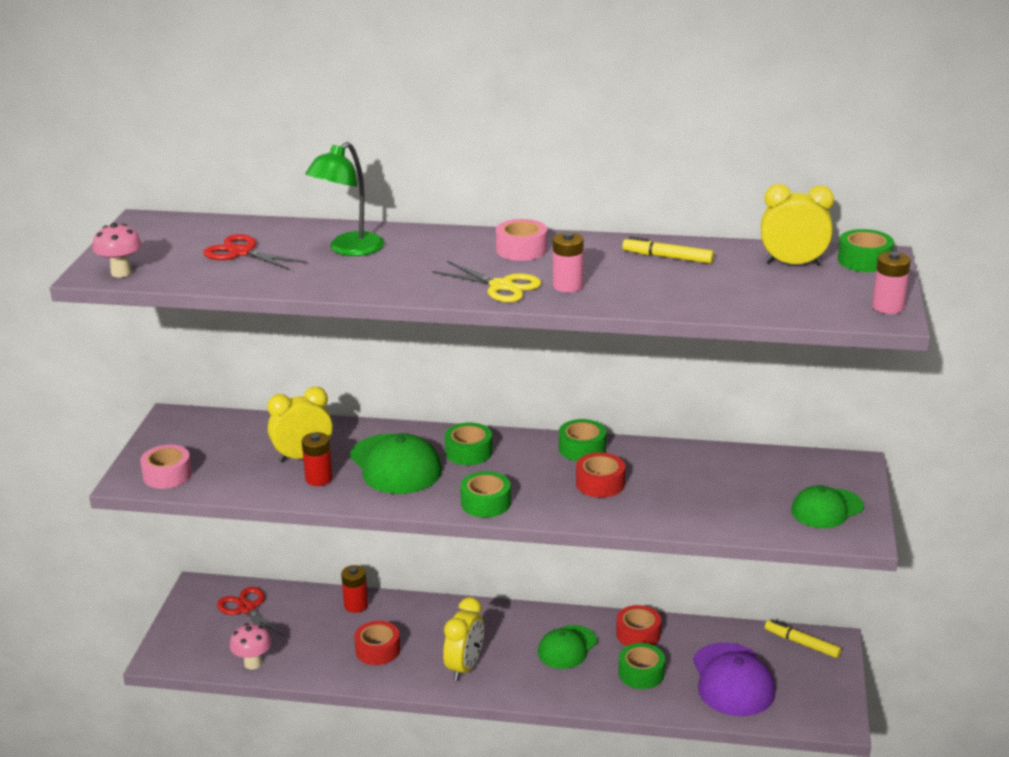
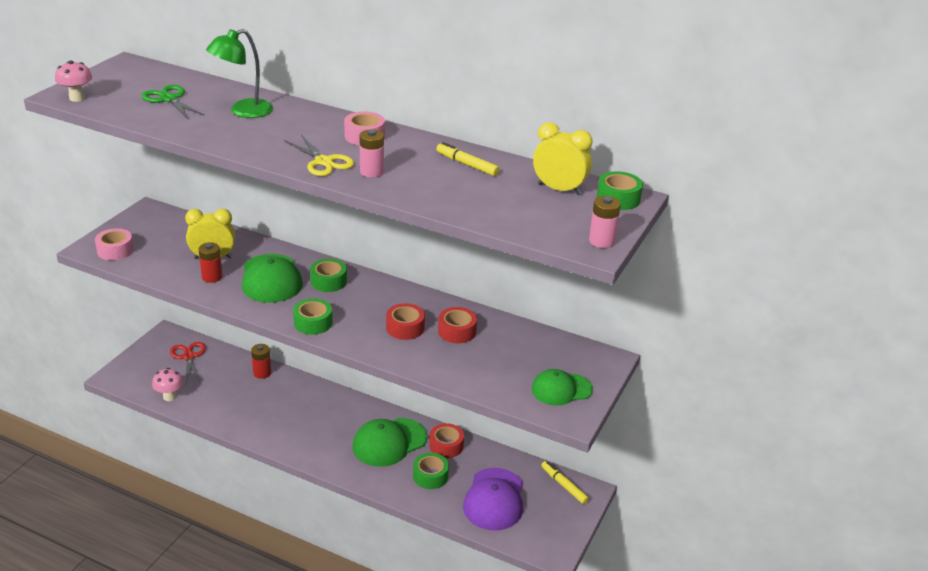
camera: 15 degrees right, 5 degrees up
(241, 252) = (169, 99): red scissors -> green scissors
(377, 650) = (257, 409): red tape -> red tape (457, 331)
(465, 667) = (309, 438): yellow clock -> none
(567, 647) = (389, 442): green cap -> green cap, size x1.51
(582, 449) = (411, 298): green tape -> none

